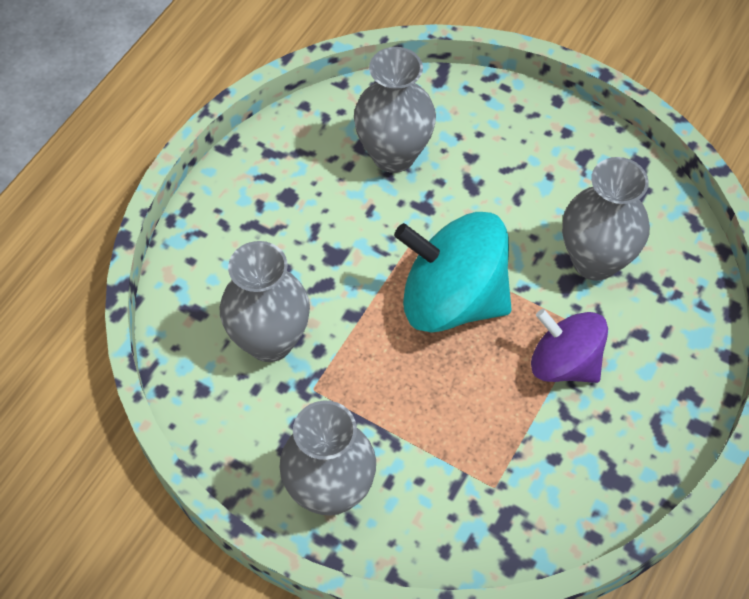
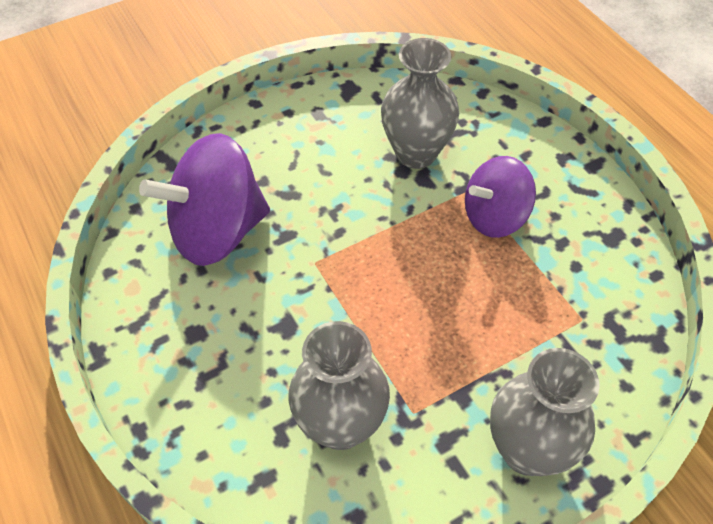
camera: 60 degrees left, 5 degrees down
(393, 155) = (217, 231): grey vase -> purple spinning top
(452, 299) = (389, 261): turquoise spinning top -> none

